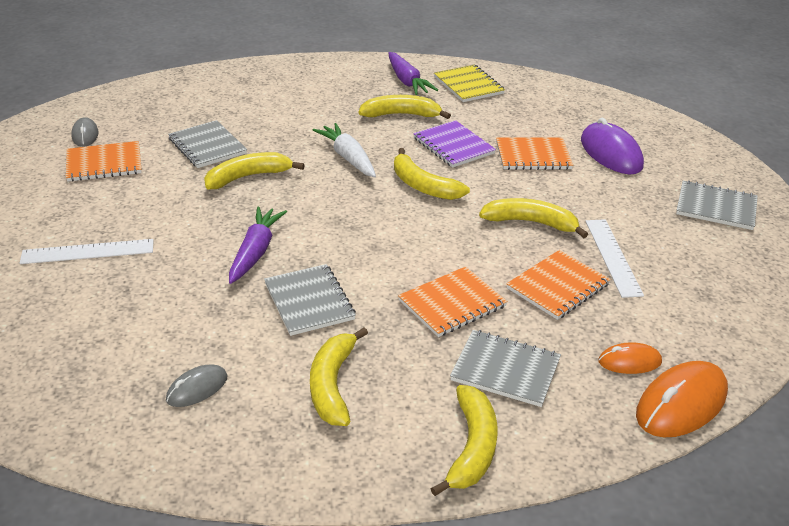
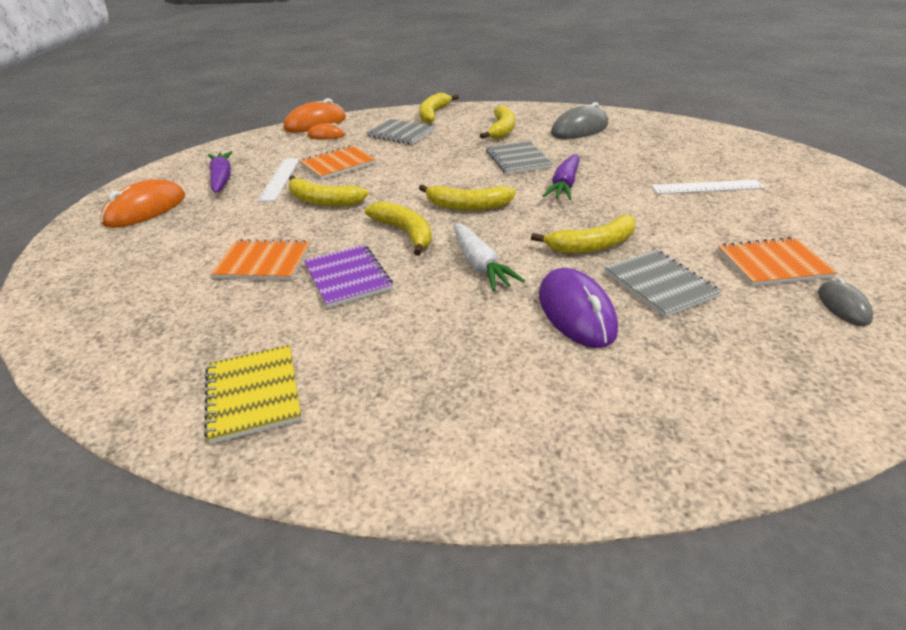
camera: 170 degrees left, 0 degrees up
(197, 388) = (579, 129): grey mouse -> grey mouse, size x1.79
(401, 115) = (394, 329): yellow banana -> yellow banana (468, 206)
(407, 81) = (356, 410): purple carrot -> purple carrot (222, 179)
(452, 303) = (418, 157): orange notebook -> none
(611, 153) = (172, 263): purple mouse -> purple mouse (576, 312)
(716, 207) = (145, 209): grey notebook -> orange mouse

